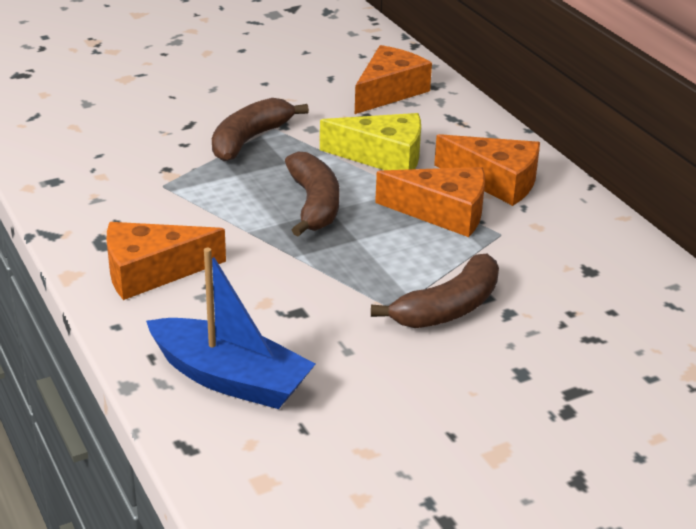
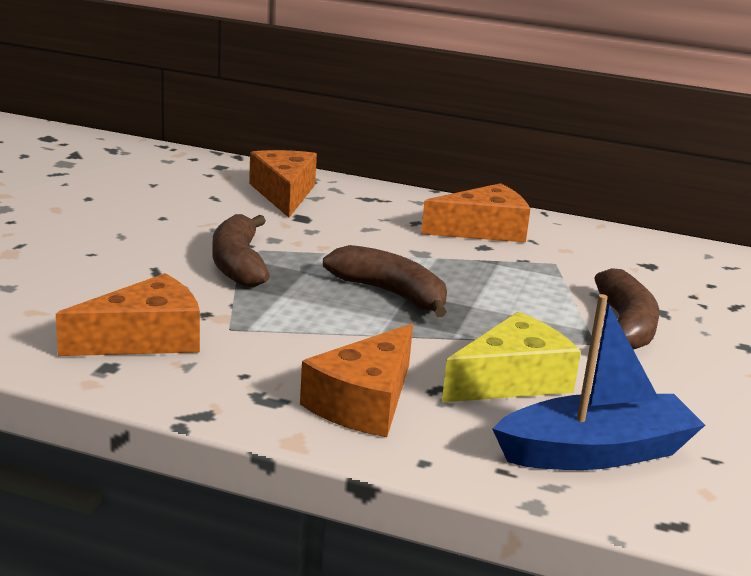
camera: 45 degrees left, 10 degrees down
(383, 157) = (373, 240): yellow cheese -> yellow cheese (512, 380)
(443, 212) = (492, 263): orange cheese -> orange cheese (145, 339)

